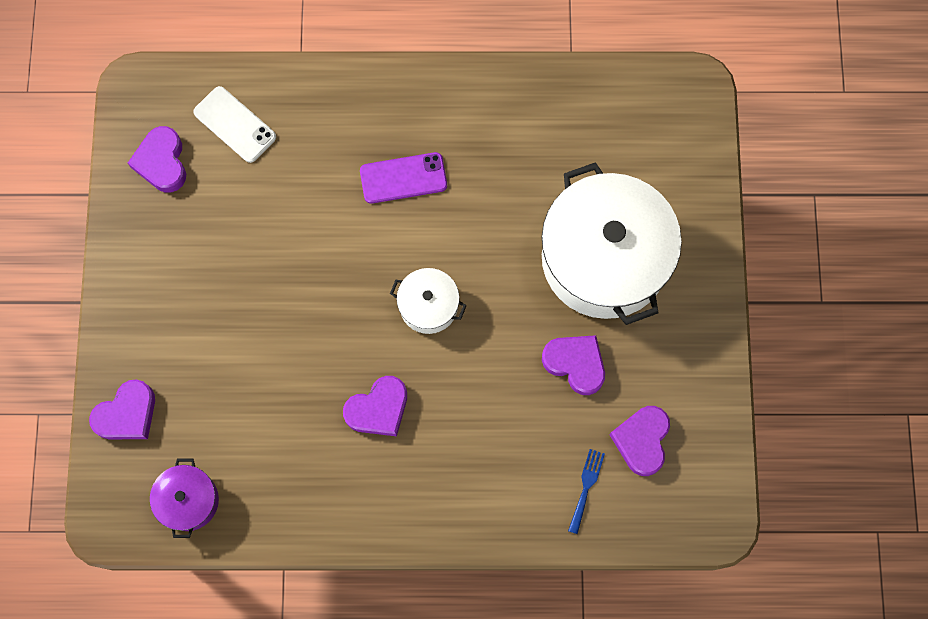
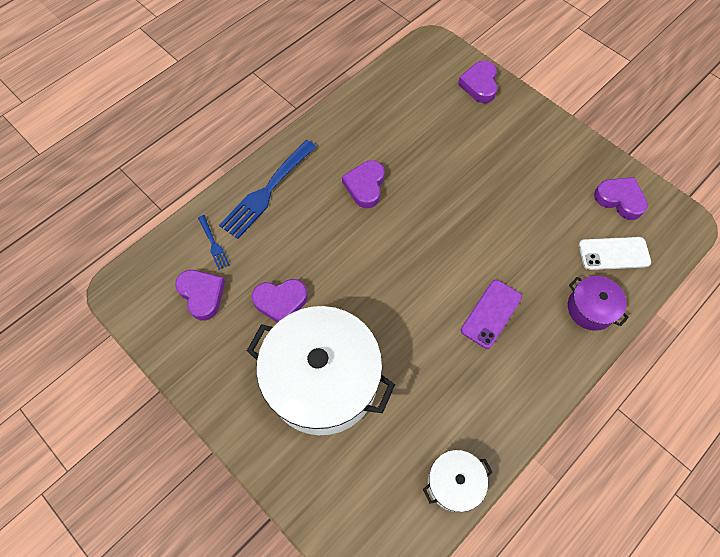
camera: 135 degrees right, 10 degrees down
(188, 500) = (408, 77): purple pot -> purple pot (590, 308)
(428, 306) = (396, 257): white pot -> white pot (454, 483)
(481, 499) = (266, 192): none -> blue fork

